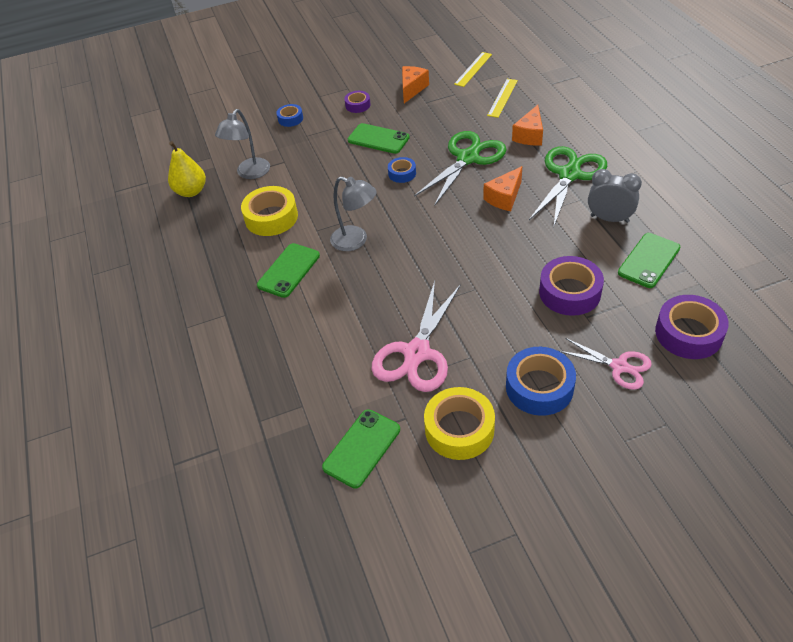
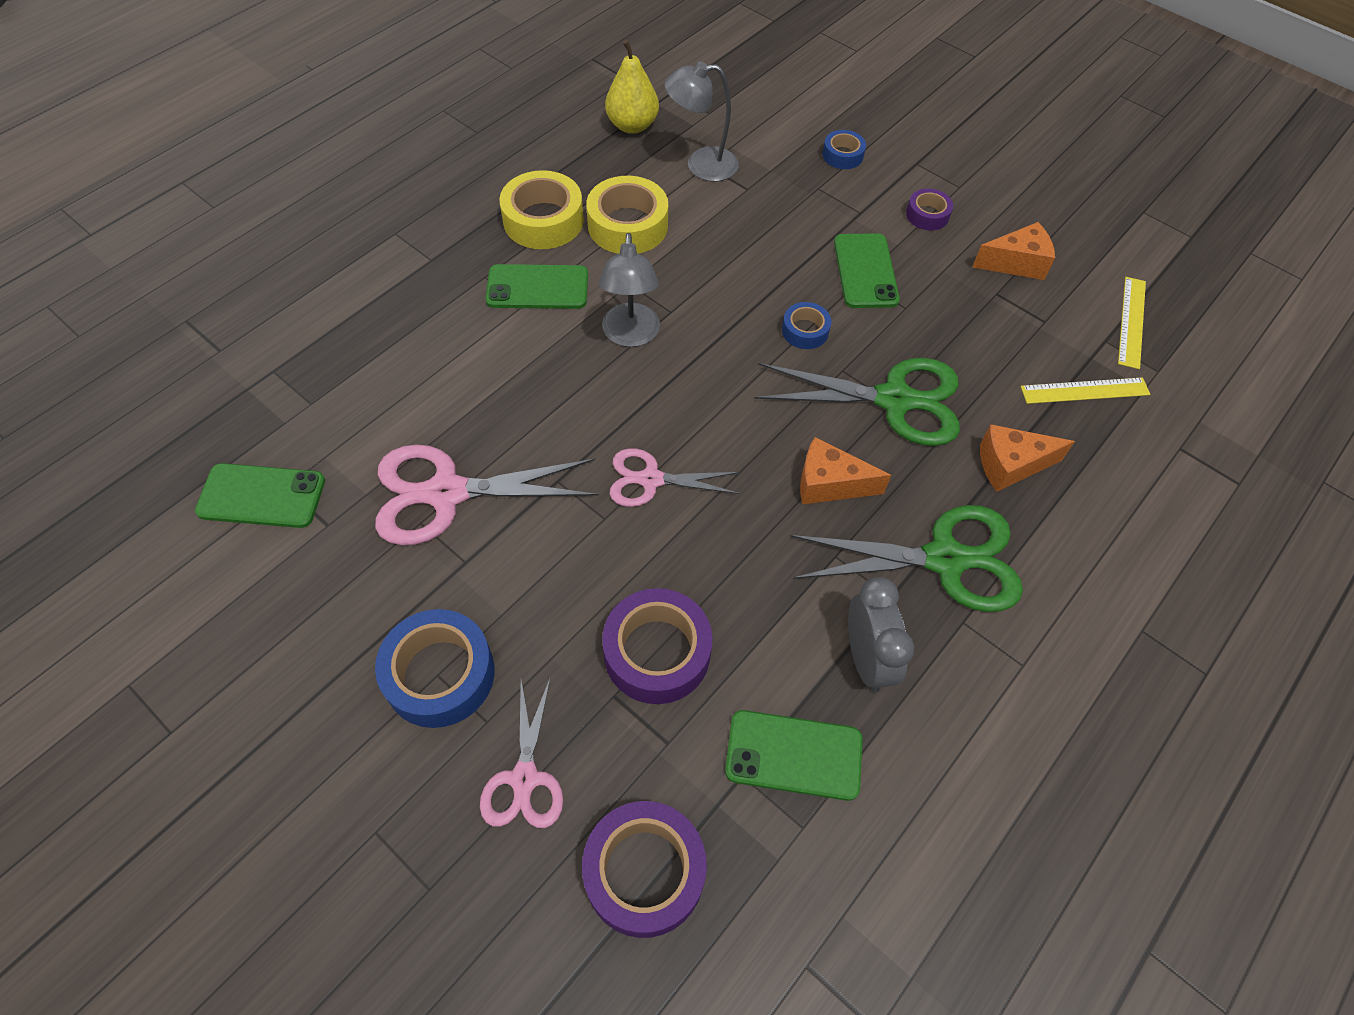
camera: 55 degrees right, 10 degrees up
(459, 429) = (327, 597): yellow tape -> yellow tape (543, 220)
(461, 262) = (650, 480): none -> pink scissors
(473, 69) = (1132, 322): yellow ruler -> yellow ruler turned 75 degrees counterclockwise

